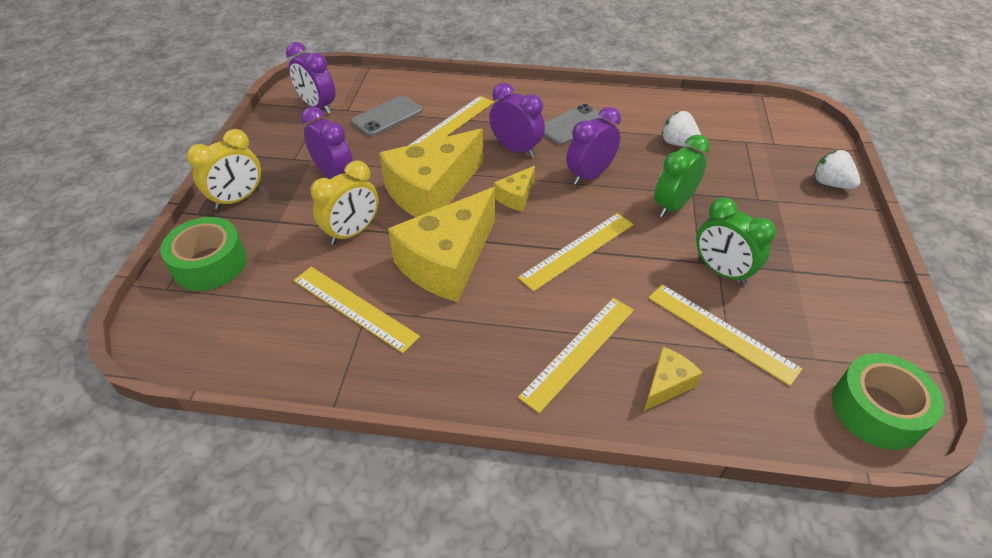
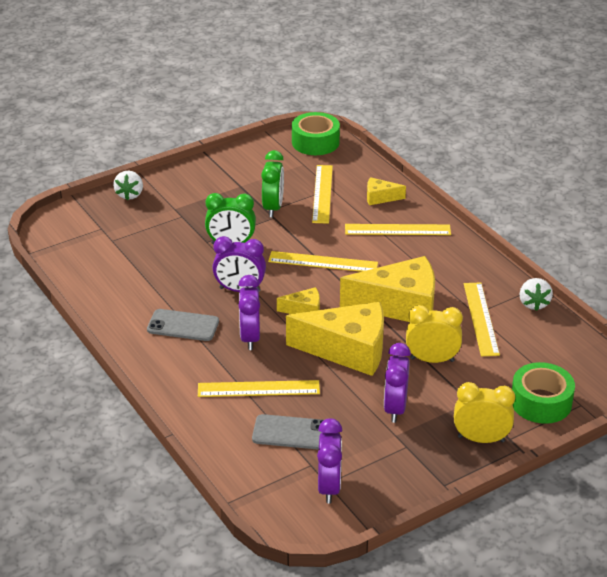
camera: 130 degrees left, 10 degrees down
(678, 143) = (150, 267): white strawberry -> white strawberry (533, 303)

